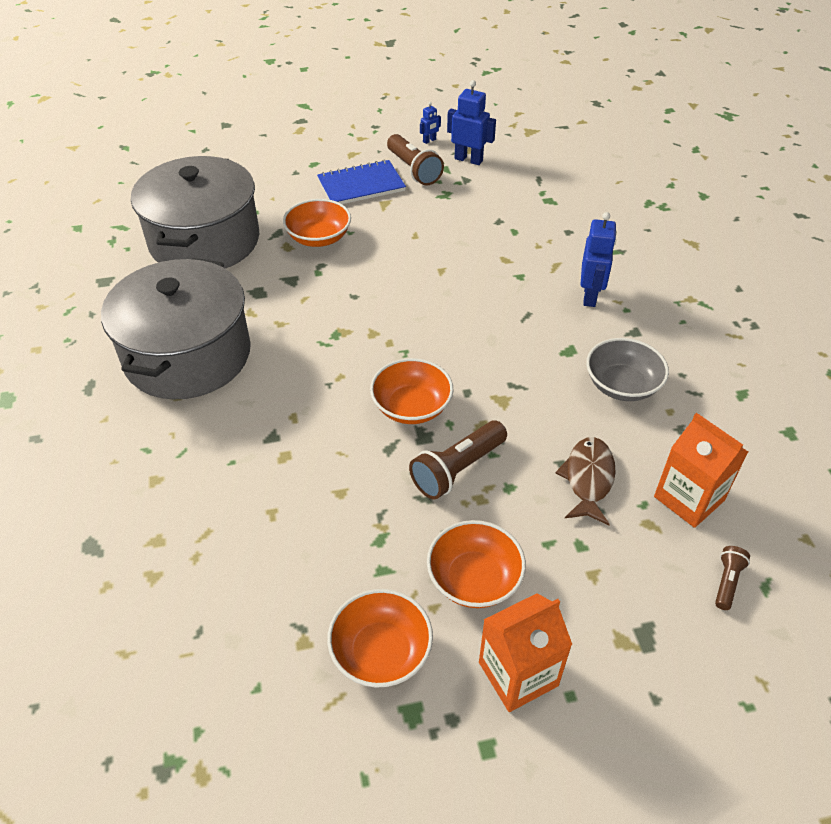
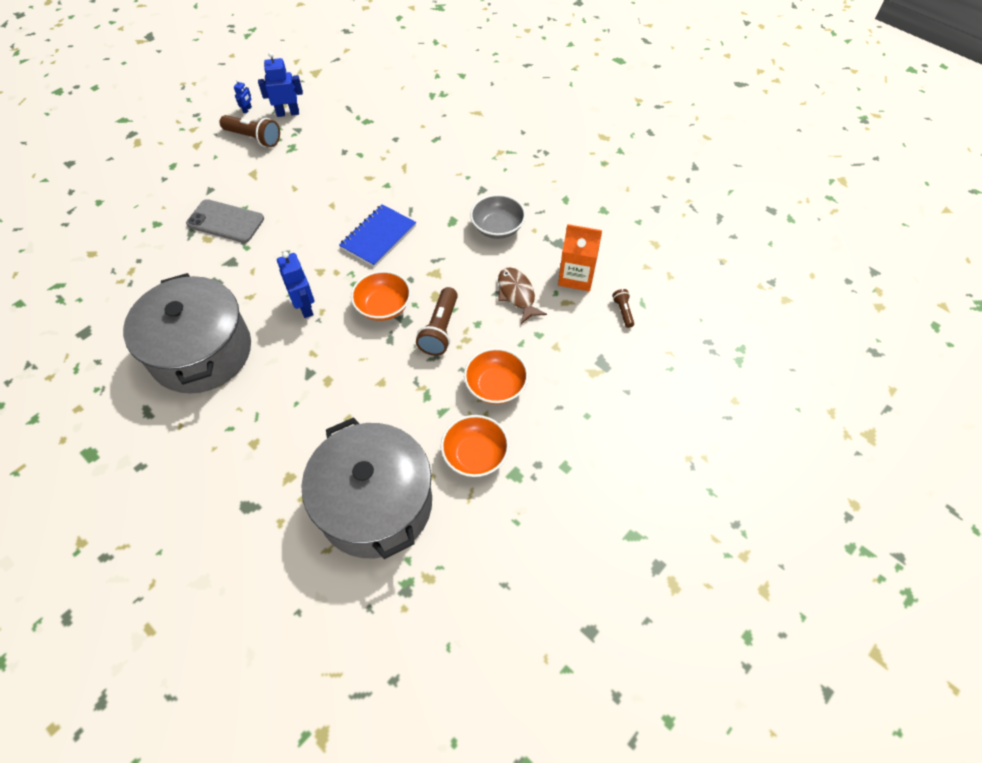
camera: 35 degrees left, 10 degrees up
(204, 240) = (138, 264): grey pot -> grey pot (376, 504)
(319, 238) = (225, 221): orange bowl -> grey phone
(361, 185) = (224, 167): blue notebook -> blue notebook (378, 237)
(518, 674) = (554, 421): orange carton -> none
(590, 296) = (440, 178): blue robot -> blue robot (305, 307)

